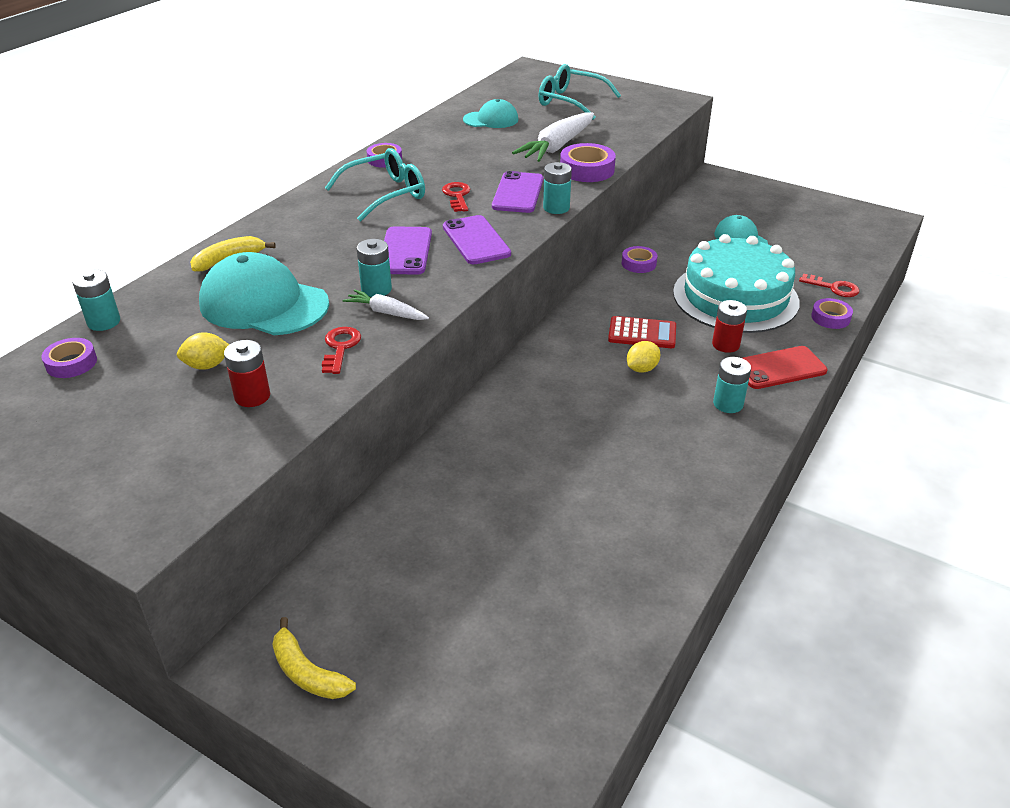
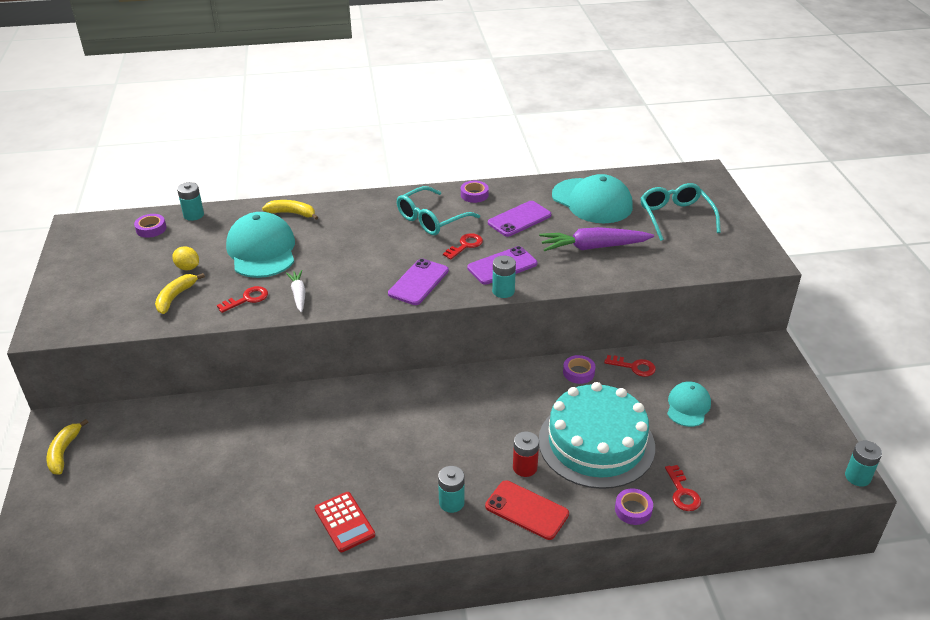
camera: 50 degrees right, 0 degrees up
(252, 396) = (175, 297): red battery -> yellow banana
(376, 289) = (319, 277): turquoise battery -> turquoise battery (857, 477)
(385, 194) = (431, 219): turquoise glasses -> turquoise glasses turned 120 degrees clockwise
(405, 251) = (373, 264): purple phone -> purple phone (519, 219)
(491, 120) = (592, 201): turquoise cap -> turquoise cap, size x1.75
(557, 147) = (593, 247): white carrot -> purple carrot
(587, 170) = (577, 276): purple tape -> none
(642, 333) = (489, 419): red calculator -> red calculator (344, 522)
(642, 369) = (446, 440): yellow lemon -> none
(665, 237) = (634, 367): none -> red key

